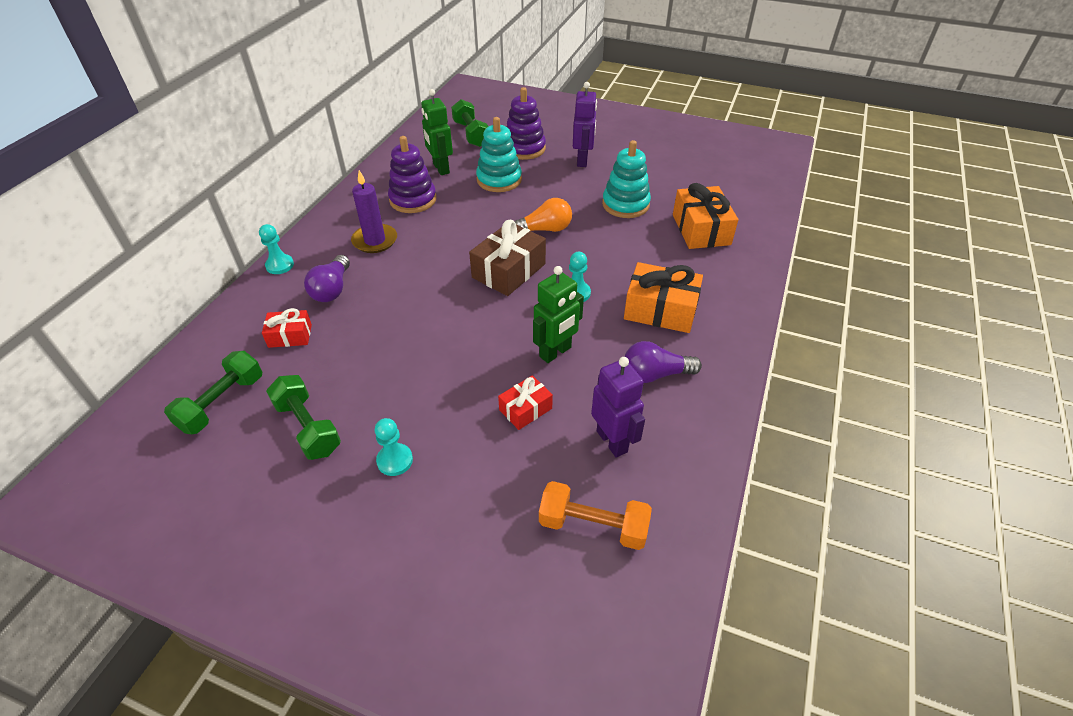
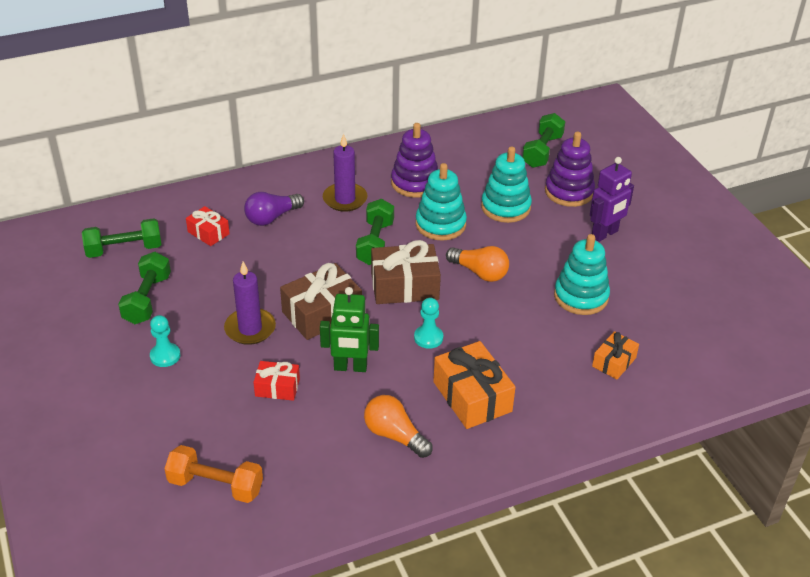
camera: 45 degrees right, 5 degrees down
(280, 265) = (262, 178): turquoise pawn -> none
(437, 383) = (250, 329): none -> purple candle
(440, 168) = (473, 169): green robot -> none
(443, 256) = (375, 243): none -> green dumbbell
(472, 216) = (440, 224): none -> turquoise stacking toy
(477, 330) = (322, 313): none -> brown gift
(593, 525) = (216, 485): orange dumbbell -> orange dumbbell turned 45 degrees counterclockwise
(612, 441) = (300, 451): purple robot -> none
(655, 374) = (394, 435): purple light bulb -> orange light bulb
(701, 229) = (614, 362): orange gift -> orange gift, size x0.57

